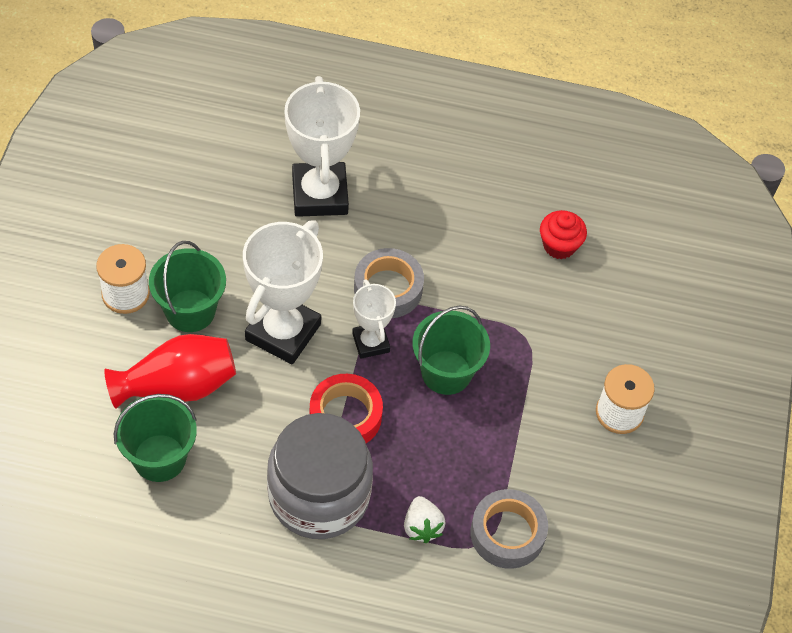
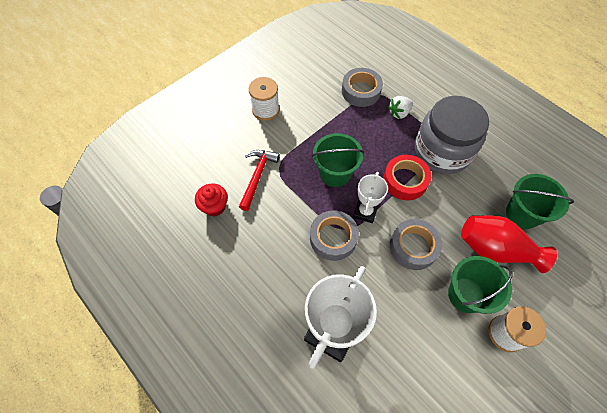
camera: 140 degrees left, 5 degrees up
(283, 332) = (413, 247): white trophy -> grey tape
(422, 527) = (399, 113): white strawberry -> white strawberry turned 150 degrees counterclockwise
(542, 310) = (257, 176): none -> red hammer

